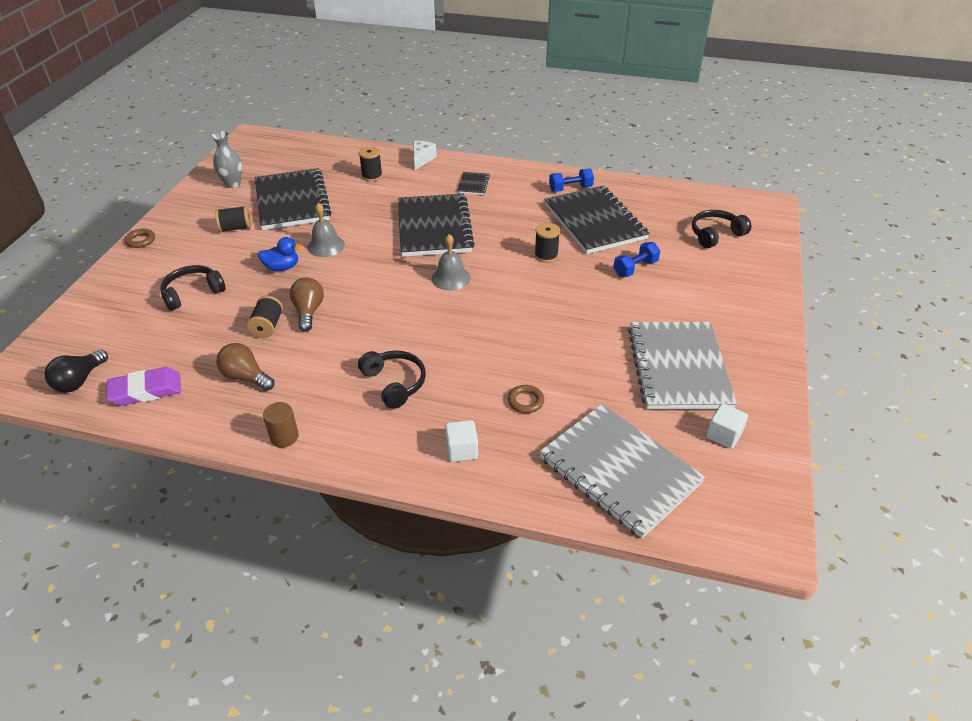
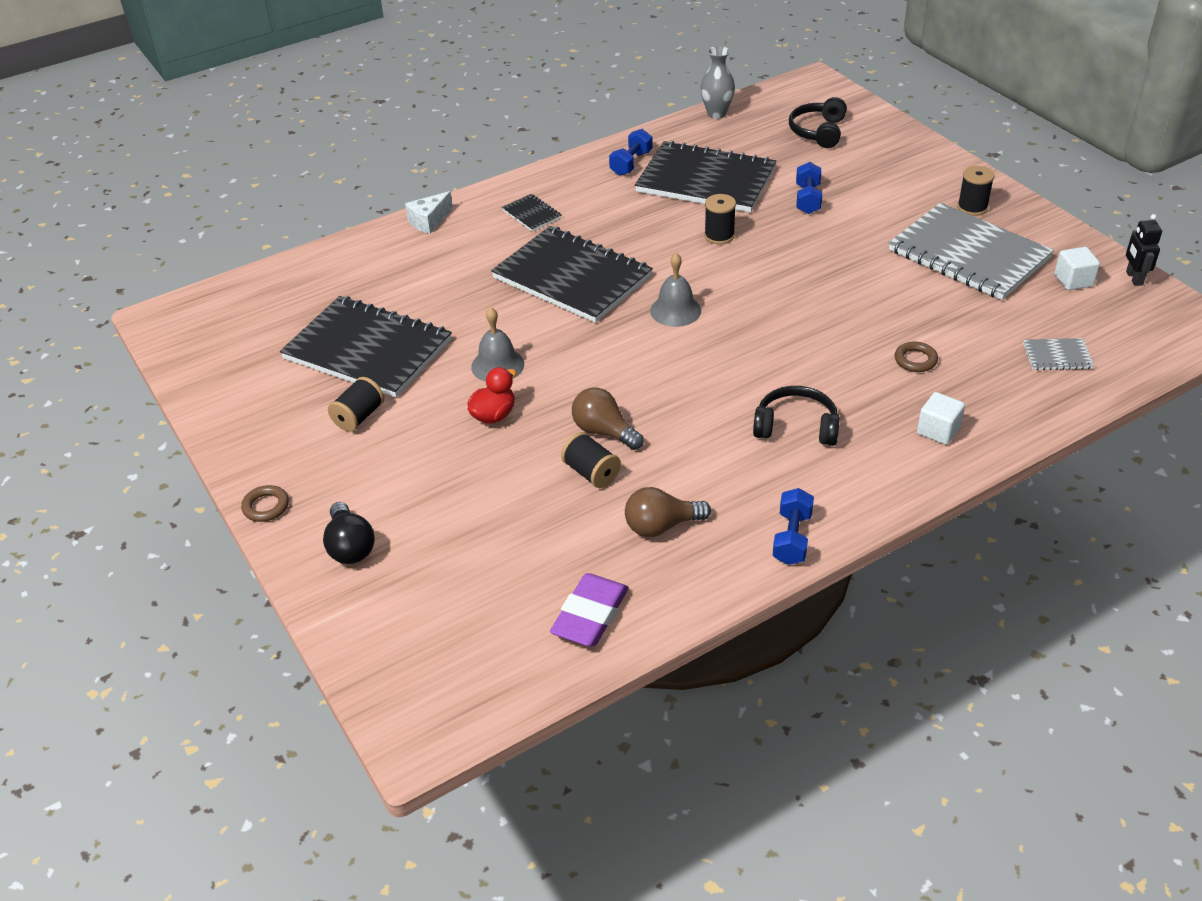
camera: 45 degrees left, 0 degrees up
(79, 381) = (502, 667): black light bulb -> black light bulb (350, 547)
(193, 293) = (448, 505): black headphones -> none
(233, 184) = (253, 378): grey vase -> grey vase (716, 114)
(282, 267) = (494, 415): blue duck -> red duck
(284, 437) = (792, 538): brown cylinder -> blue dumbbell
(372, 176) = (407, 270): black spool -> black spool (972, 207)
(422, 159) = (429, 221): white cheese -> white cheese turned 105 degrees counterclockwise
(619, 470) = (1057, 356): grey notebook -> grey notebook, size x0.42
(774, 468) = (1134, 278): none -> black robot

